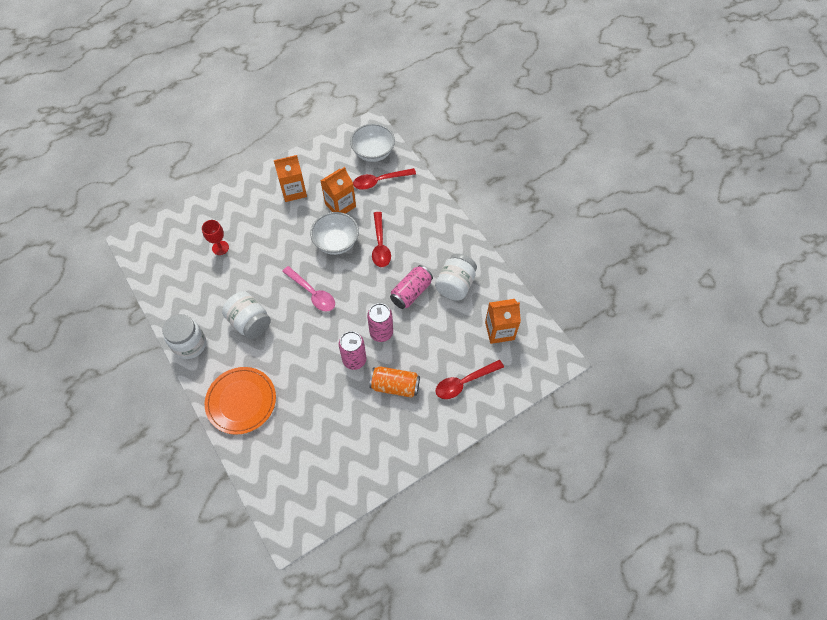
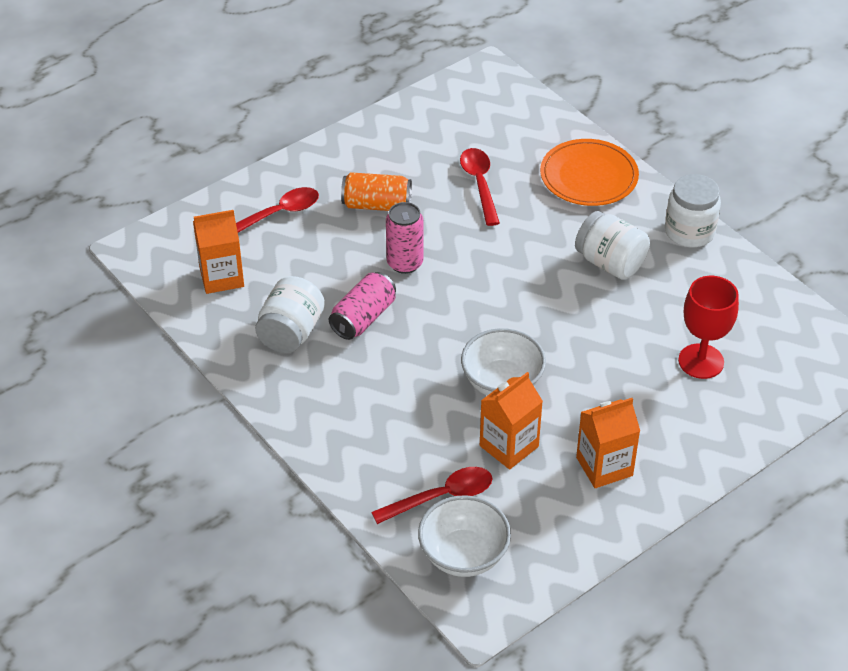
camera: 175 degrees right, 15 degrees down
(220, 248) = (701, 361): red goblet -> red goblet, size x1.55
(312, 293) = (524, 306): pink spoon -> none
(354, 360) = (440, 229): pink can -> none
(380, 245) = (424, 384): red spoon -> red spoon (479, 184)

